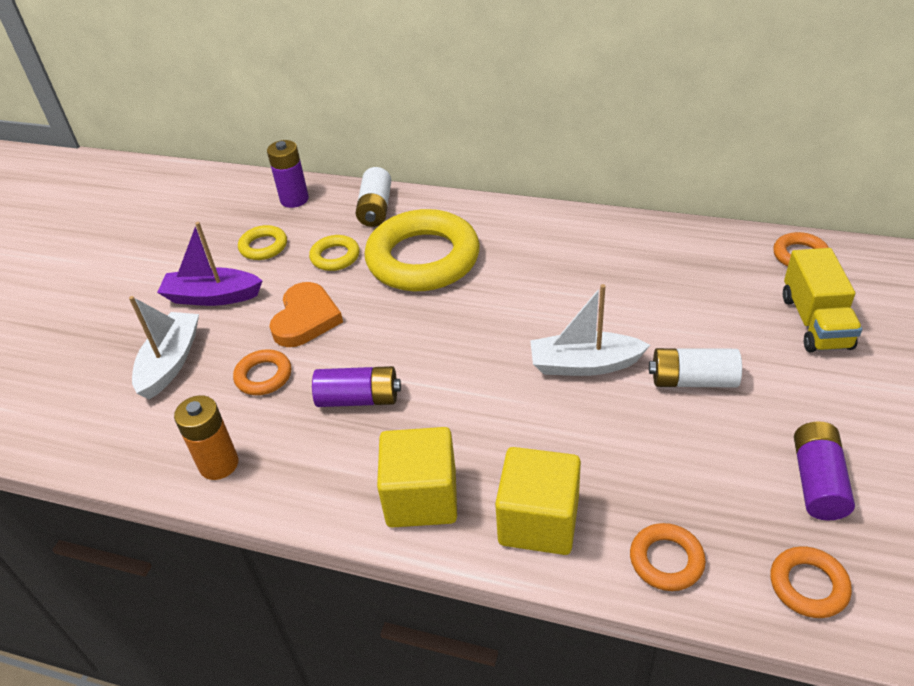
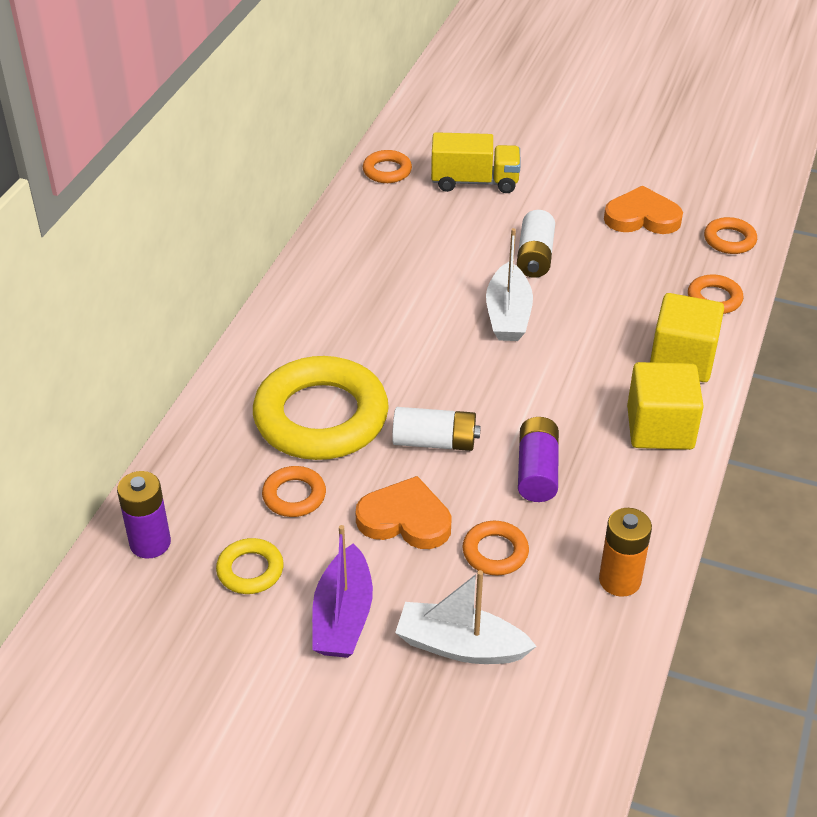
camera: 90 degrees left, 0 degrees up
(335, 257) = (294, 495): yellow ring -> orange ring
(375, 209) = (205, 458): white battery -> white battery (435, 442)
(817, 481) = (642, 217): purple battery -> orange heart

